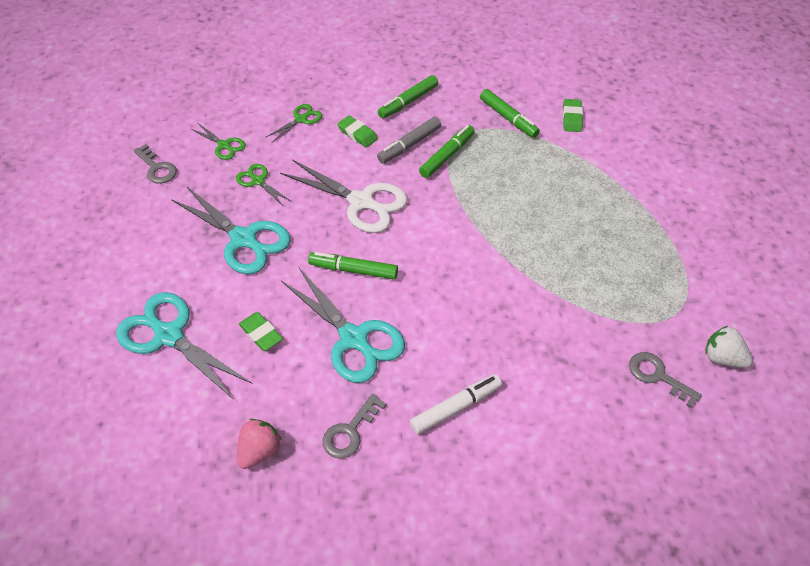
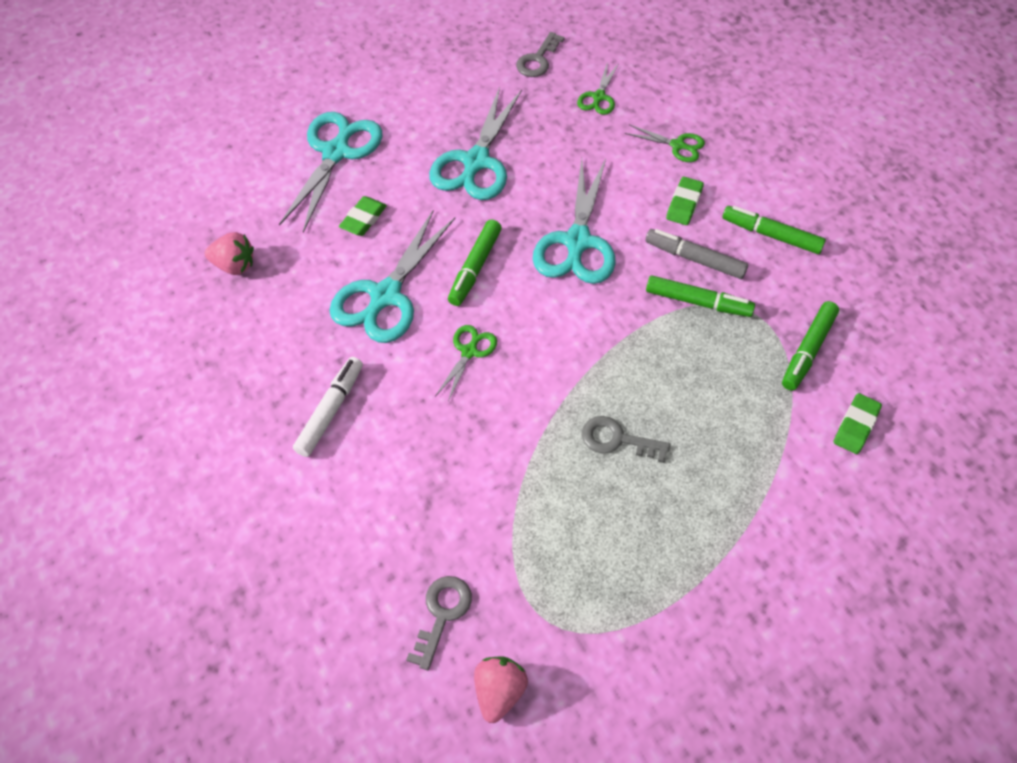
camera: 70 degrees right, 5 degrees up
(258, 181) = (562, 143): green scissors -> green scissors (469, 352)
(350, 432) = (274, 328): grey key -> grey key (617, 439)
(354, 270) = (475, 267): green marker -> green marker turned 150 degrees counterclockwise
(361, 202) = (577, 242): white scissors -> turquoise scissors
(455, 407) = (330, 411): white marker -> white marker turned 105 degrees counterclockwise
(571, 118) = (855, 426): green eraser -> green eraser turned 45 degrees counterclockwise
(722, 358) = (499, 692): white strawberry -> pink strawberry

